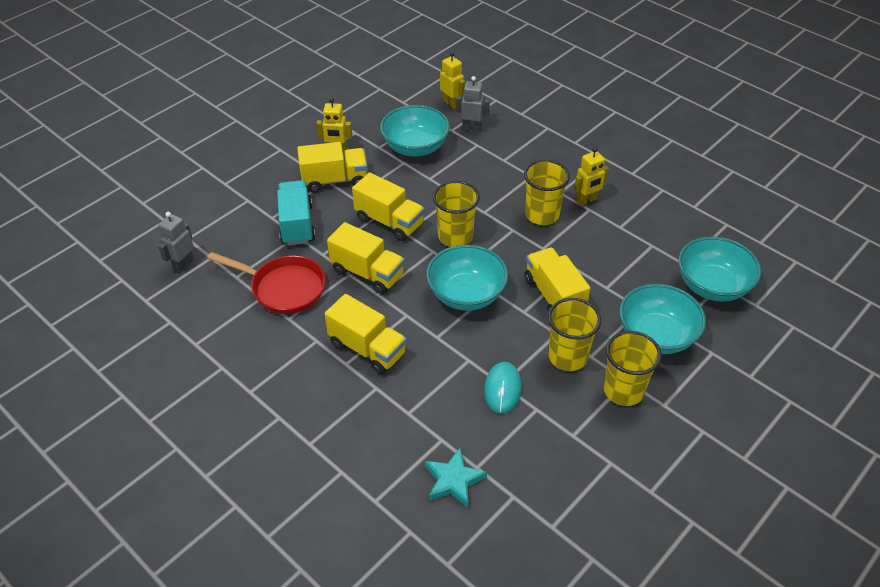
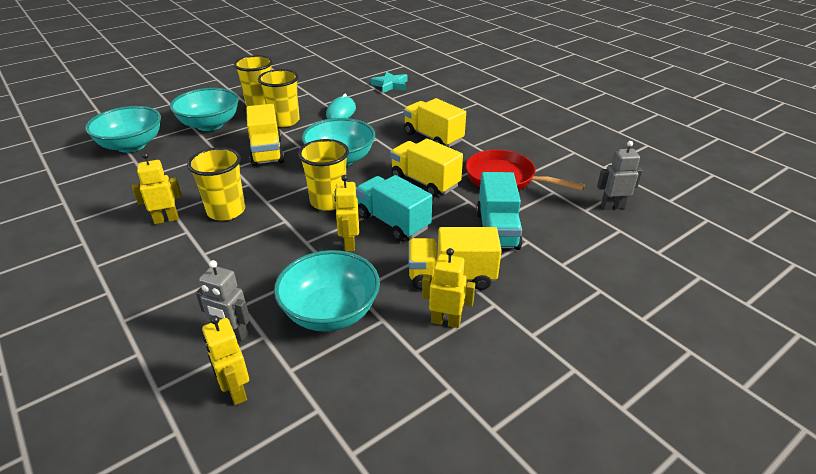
camera: 170 degrees left, 10 degrees down
(183, 264) = (612, 206): grey robot -> grey robot turned 135 degrees counterclockwise
(389, 221) = (393, 222): yellow truck -> turquoise truck
(420, 197) = (349, 244): none -> yellow robot

